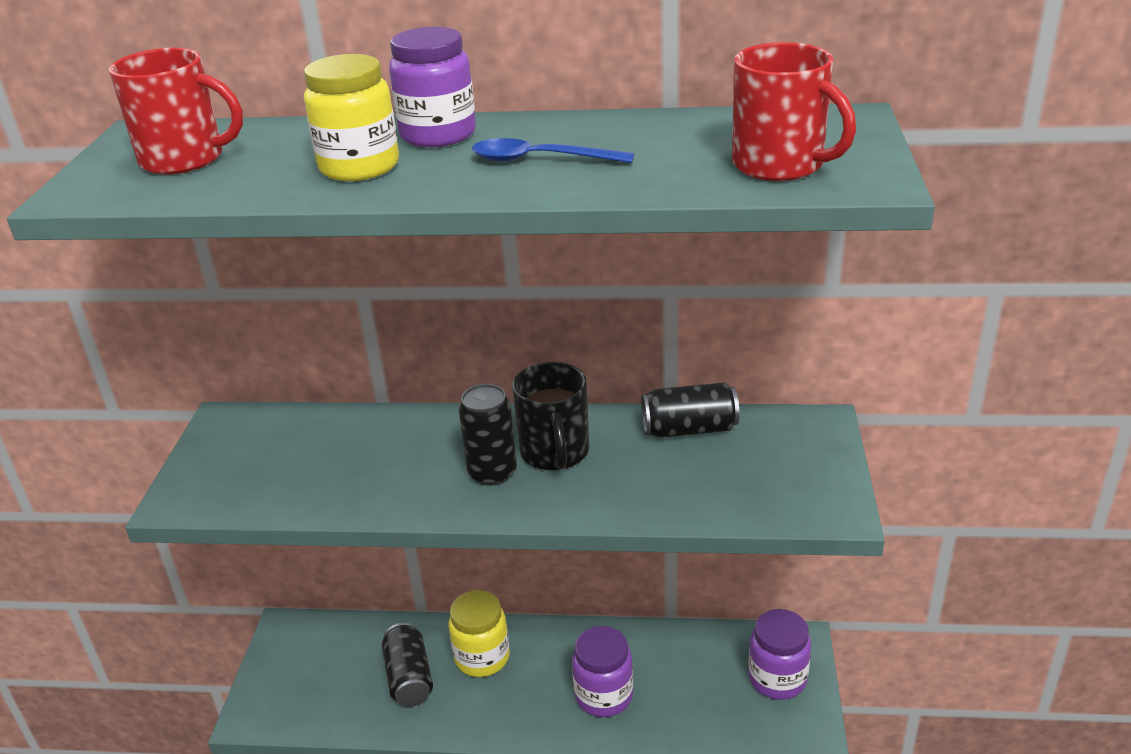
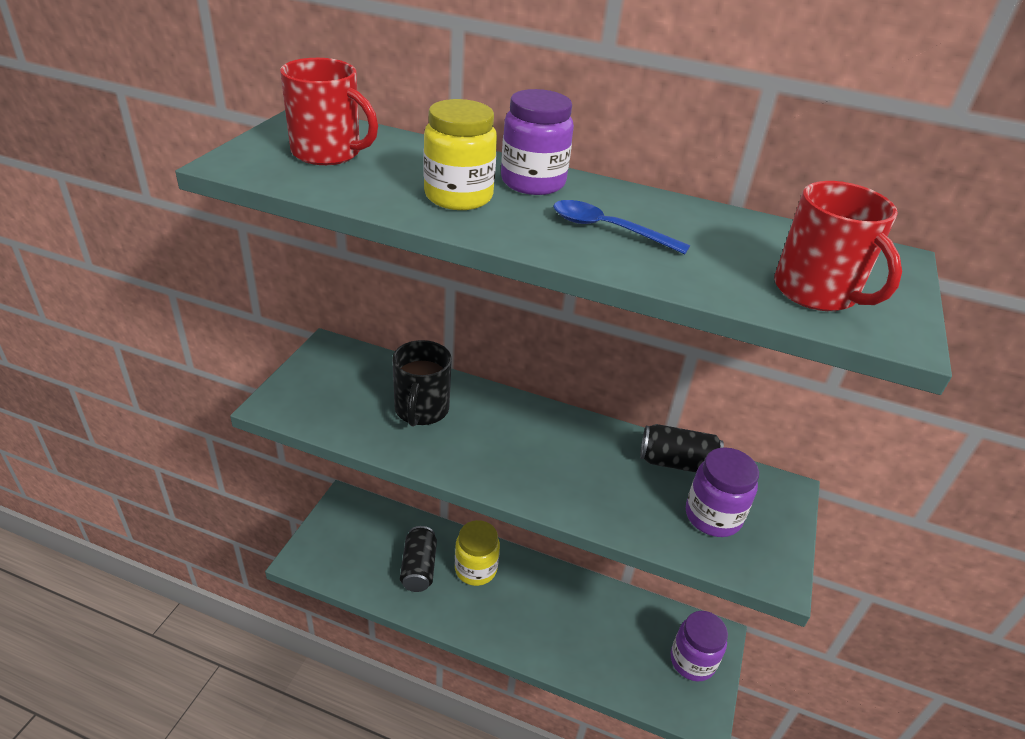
camera: 10 degrees right, 5 degrees up
(492, 473) = (510, 453): black can -> none
(555, 453) = (564, 451): black mug -> black mug (421, 410)
(604, 696) = (555, 630): purple jar -> purple jar (713, 516)

